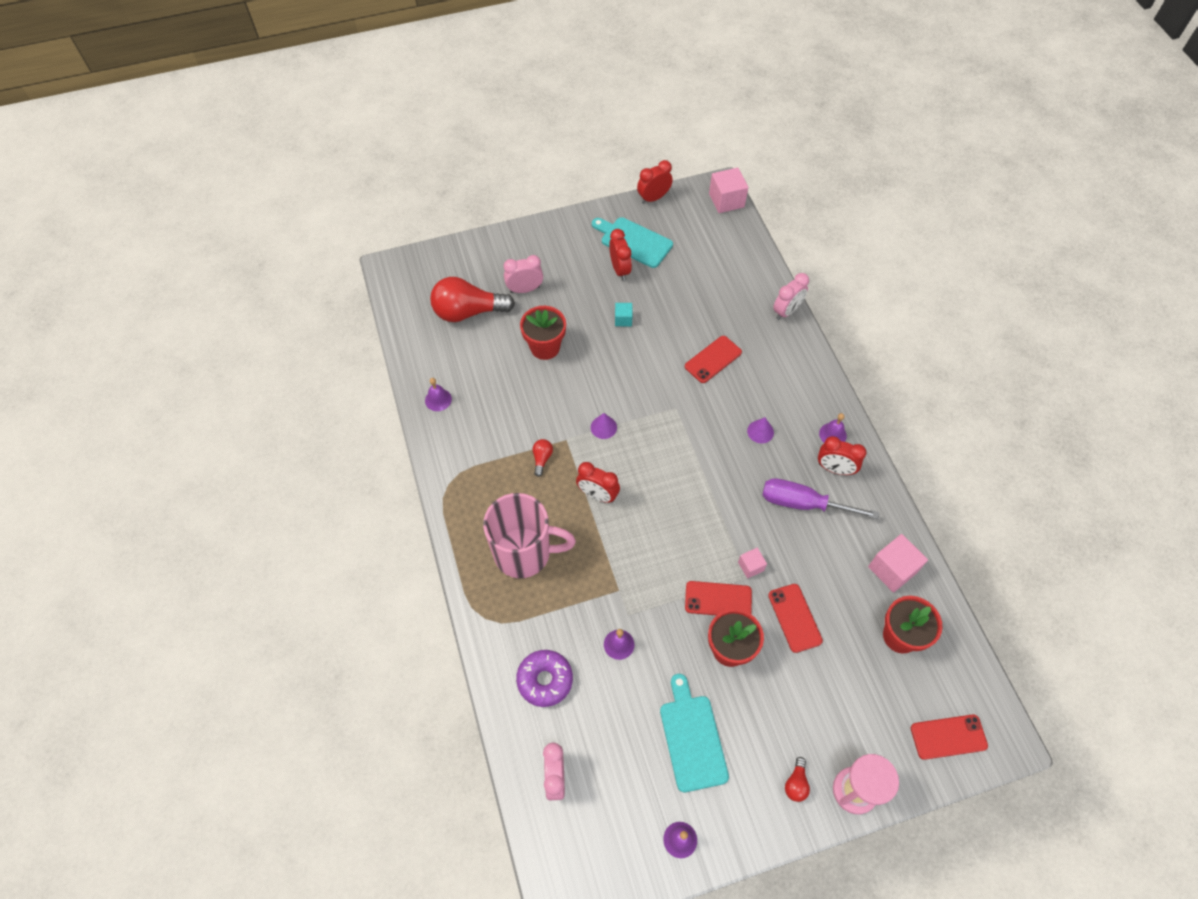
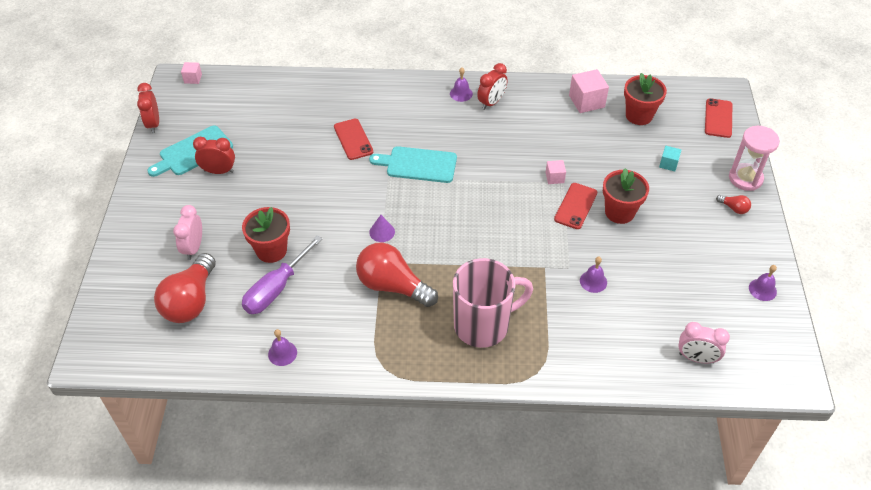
camera: 70 degrees left, 10 degrees down
(524, 553) = (483, 325): pink mug -> pink mug turned 45 degrees clockwise
(542, 459) = (392, 286): red light bulb -> red light bulb, size x2.38
(545, 680) = (609, 342): purple donut -> none
(597, 495) = (448, 255): red clock -> none
(623, 319) = (275, 185): turquoise cube -> turquoise cube (668, 164)
(692, 738) = (685, 257): turquoise cutting board -> turquoise cutting board (418, 164)
(726, 200) = (193, 78): pink cube -> pink cube, size x0.55
(760, 431) = (437, 133): purple cone -> none
(786, 311) = (332, 80): pink clock -> none
(795, 618) = (606, 166): red phone -> none
(803, 503) = (513, 130): purple screwdriver -> purple screwdriver (276, 289)

